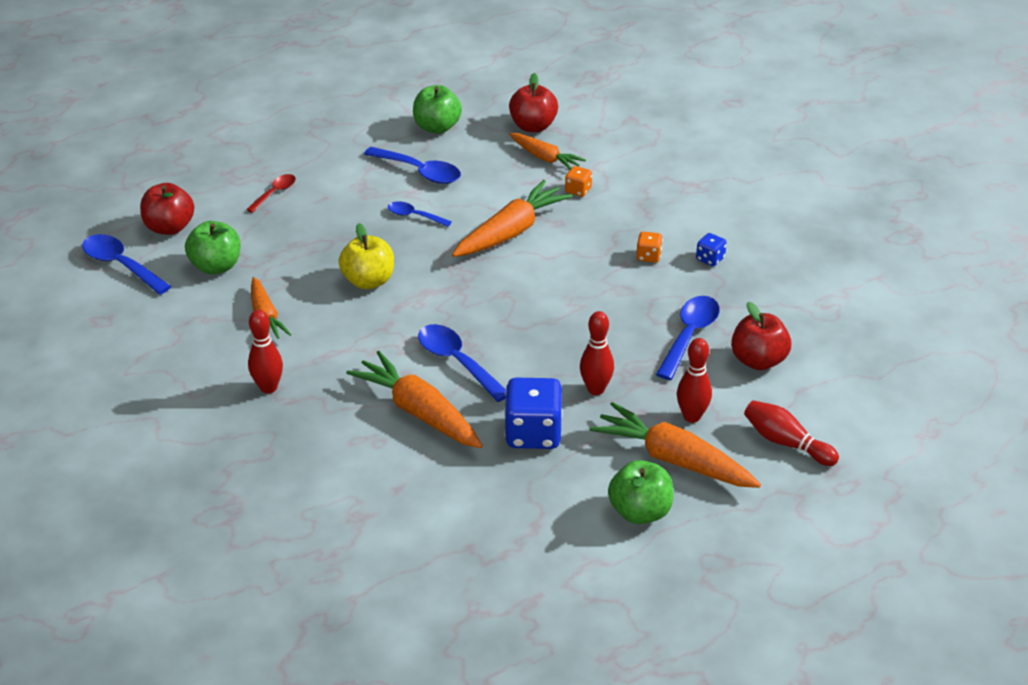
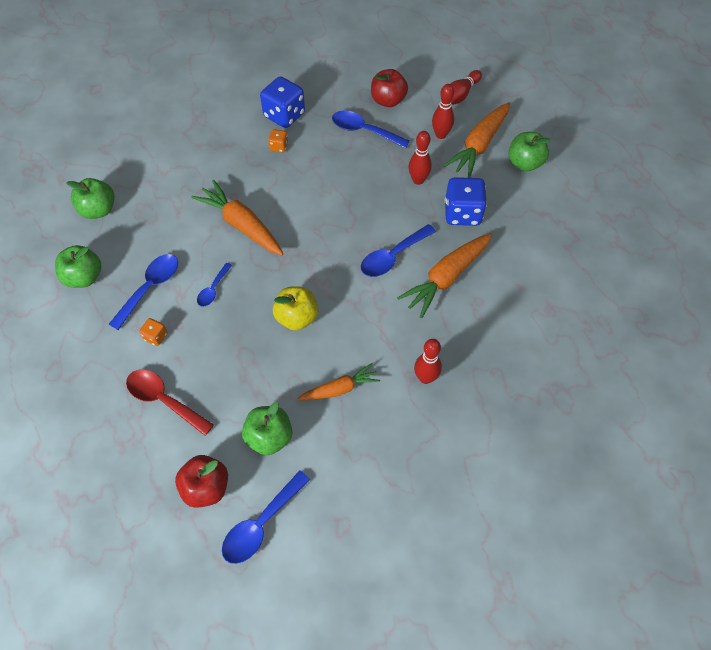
camera: 90 degrees left, 20 degrees up
(275, 193) = (164, 400): red spoon -> red spoon, size x1.68
(533, 126) = (99, 210): red apple -> green apple
(545, 158) = (146, 203): orange carrot -> none
(578, 190) = (194, 183): orange dice -> orange dice (156, 336)
(710, 259) = (284, 115): blue dice -> blue dice, size x2.07

